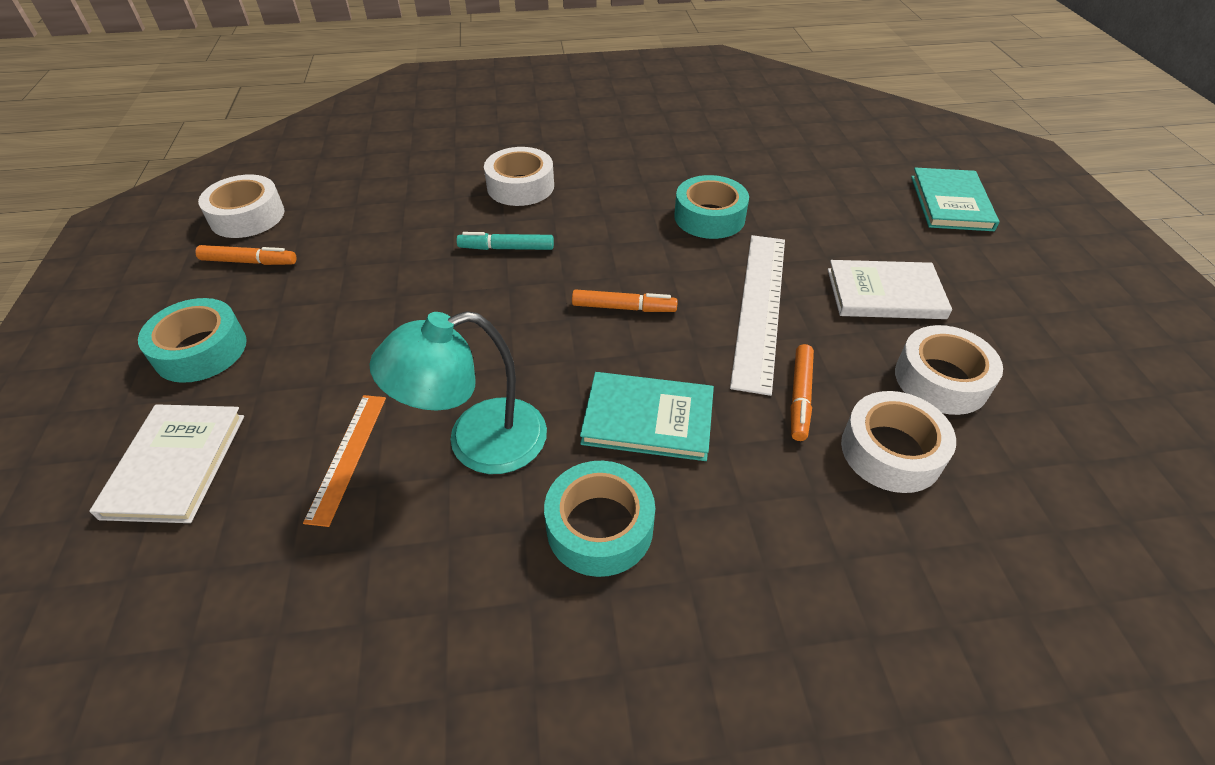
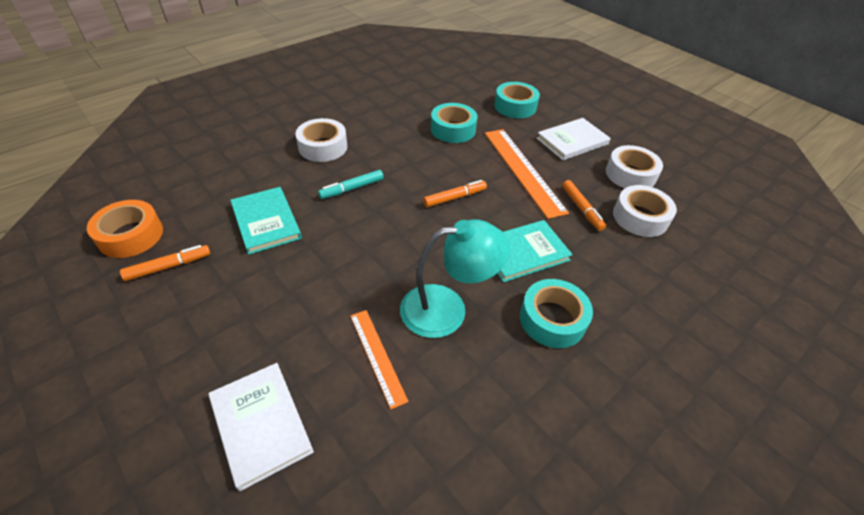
camera: 35 degrees left, 0 degrees up
(201, 350) = (195, 342): turquoise tape -> turquoise tape (515, 106)
(247, 216) = (131, 235): white tape -> orange tape
(477, 442) = (447, 309): turquoise lamp -> turquoise lamp turned 135 degrees counterclockwise
(759, 307) = (522, 170): white ruler -> orange ruler
(951, 203) = (560, 84): turquoise book -> turquoise book (266, 222)

